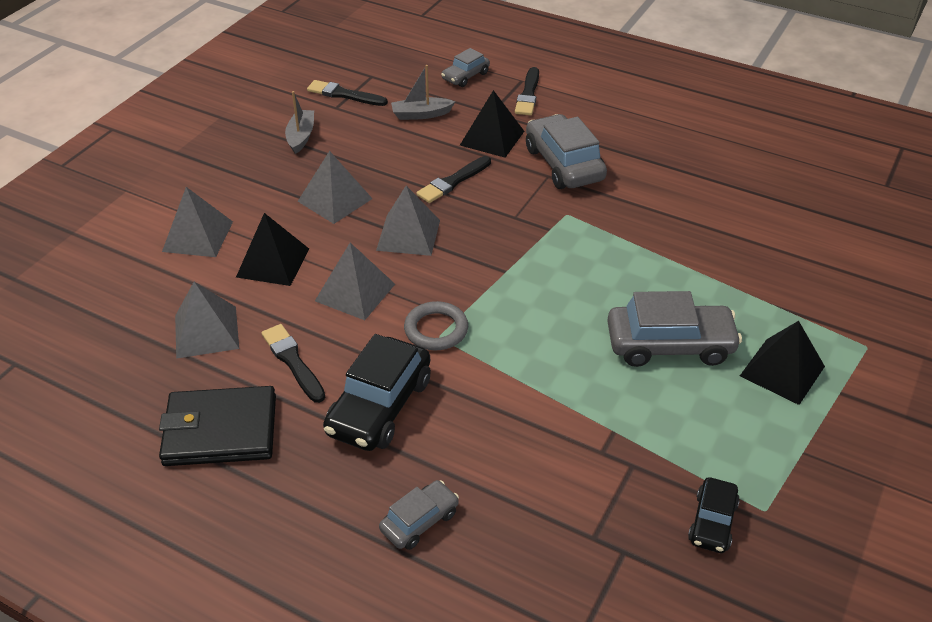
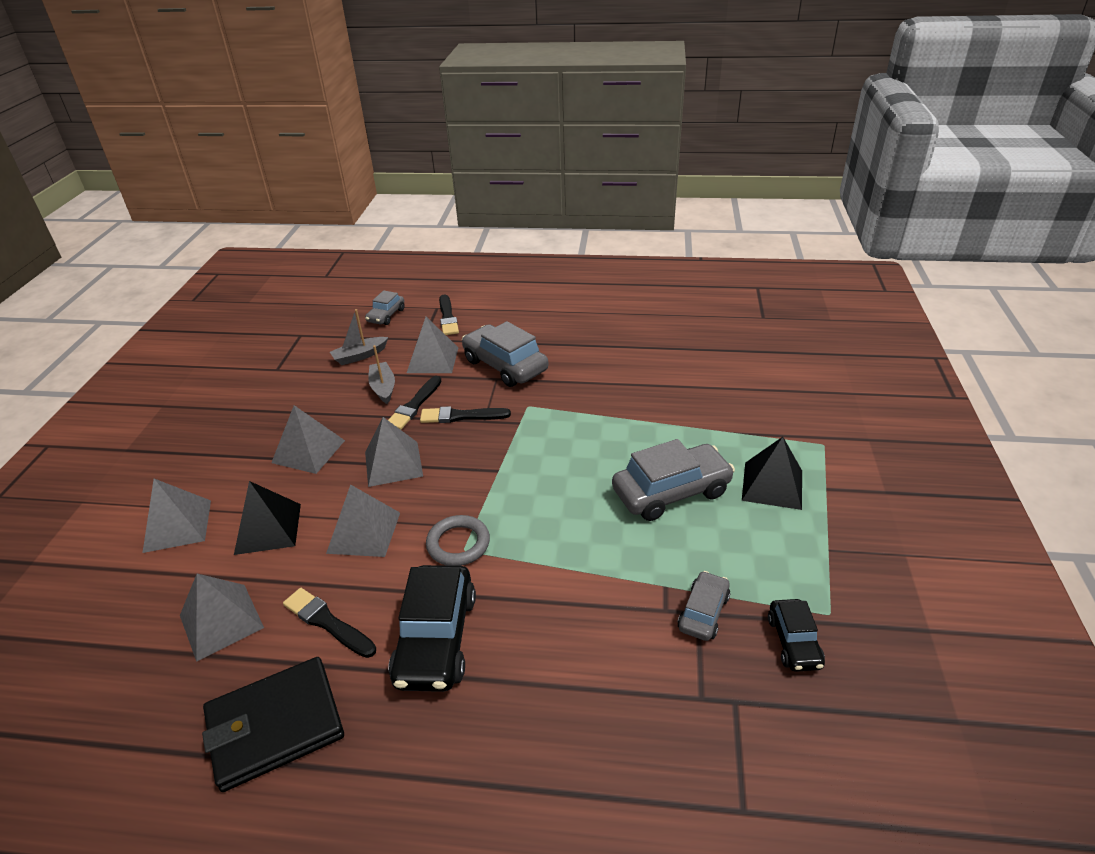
camera: 20 degrees left, 5 degrees down
(301, 136) = (252, 403): grey boat -> grey boat (383, 388)
(344, 94) = (280, 356): black brush -> black brush (461, 416)
(419, 521) = (529, 747): grey car -> grey car (703, 612)
(492, 138) = (433, 360): black pyramid -> grey pyramid

